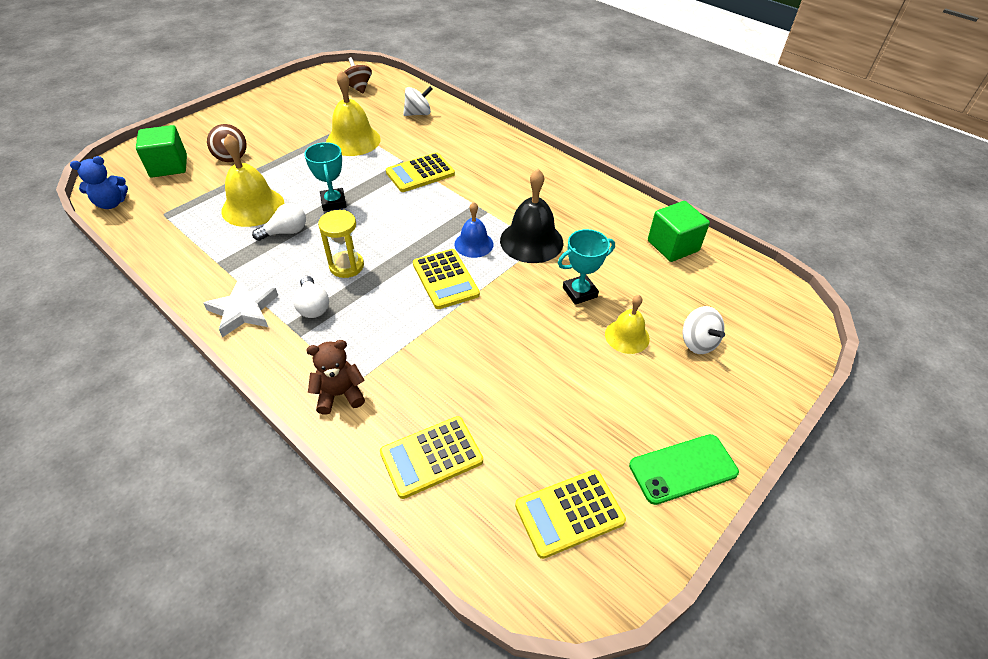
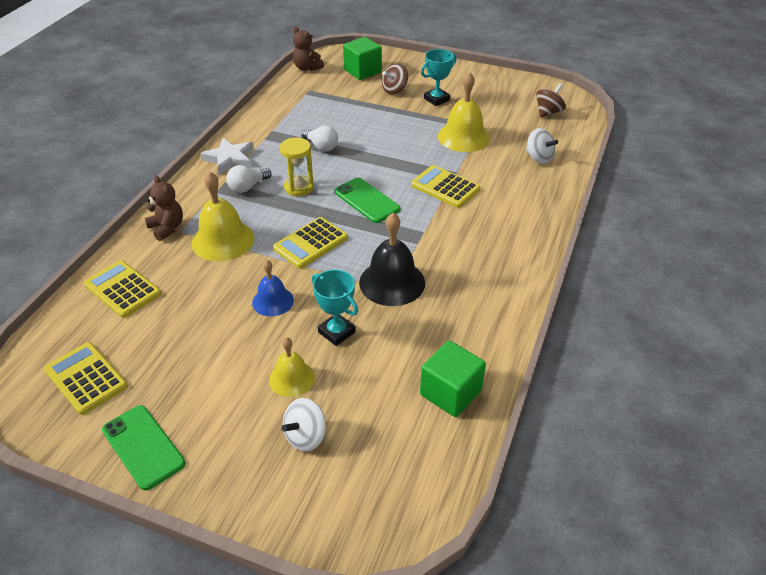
camera: 70 degrees right, 5 degrees down
(111, 203) = (307, 68): blue teddy bear -> brown teddy bear
(253, 207) = (341, 122): yellow bell -> yellow bell (223, 240)
(333, 202) = (371, 156): turquoise trophy -> turquoise trophy (436, 99)
(404, 225) = (367, 200): none -> green phone
(474, 244) = (365, 247): blue bell -> blue bell (273, 301)

